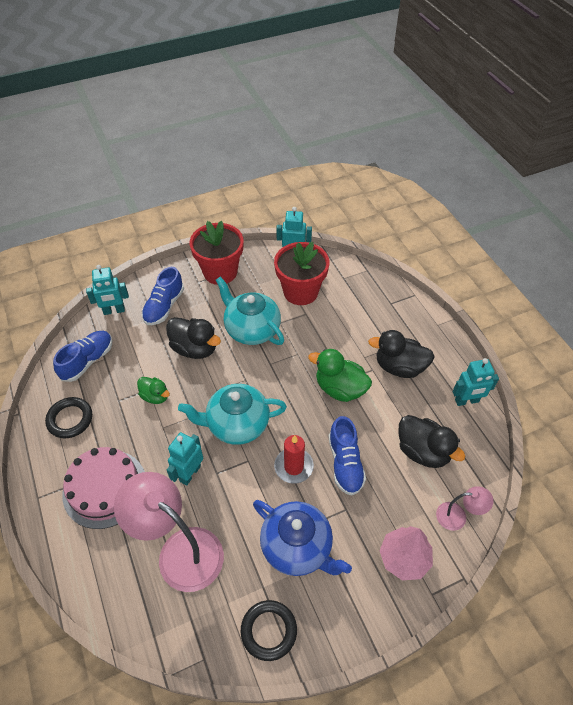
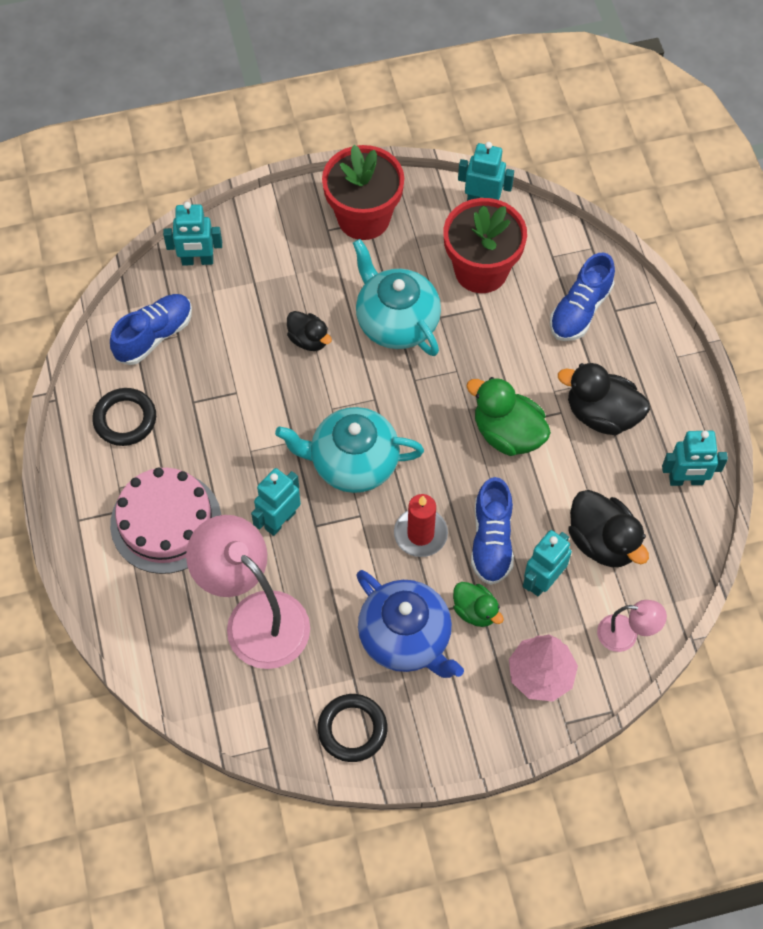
camera: 10 degrees right, 10 degrees up
(155, 396) = (245, 404): green duck -> green duck (475, 611)
(164, 306) = (272, 264): blue shoe -> blue shoe (580, 310)
(195, 348) = (309, 339): black duck -> black duck, size x0.60
(388, 486) = (542, 580): none -> turquoise robot

